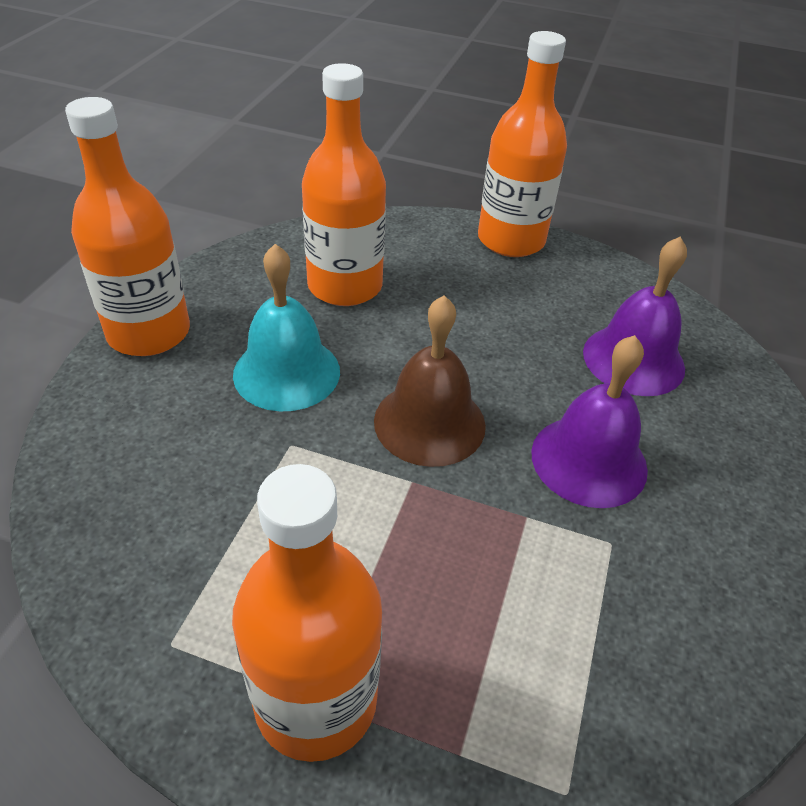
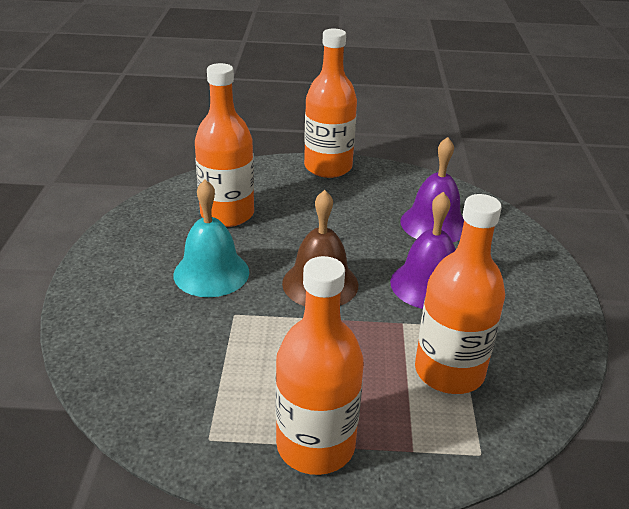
camera: 15 degrees left, 10 degrees down
(149, 333) = (100, 267): orange bottle -> orange bottle (449, 371)

